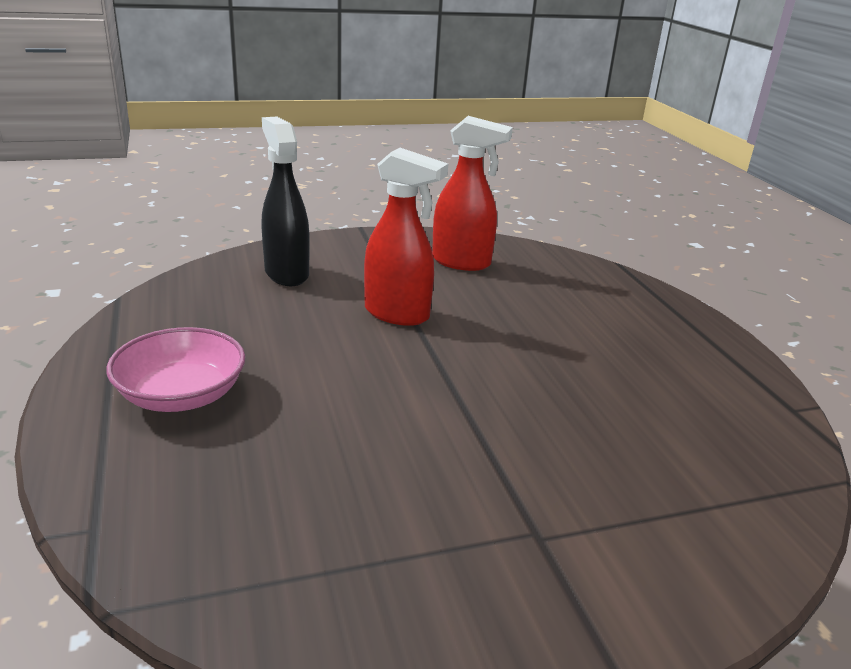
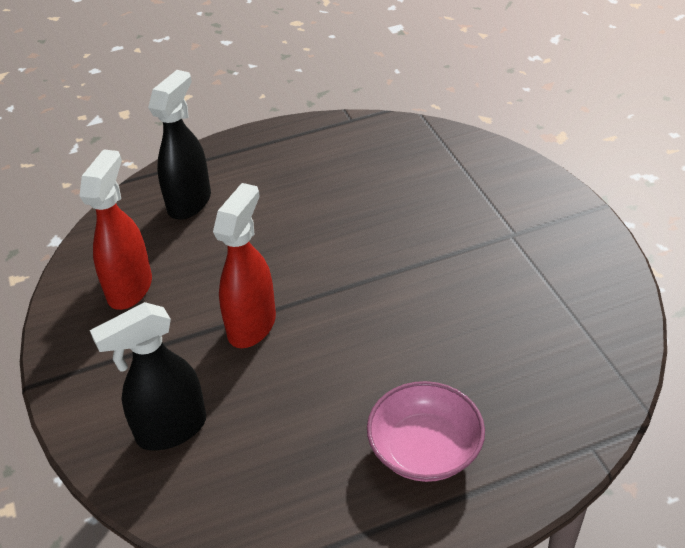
camera: 90 degrees left, 15 degrees up
(588, 292) = (190, 202): none -> black spray bottle

